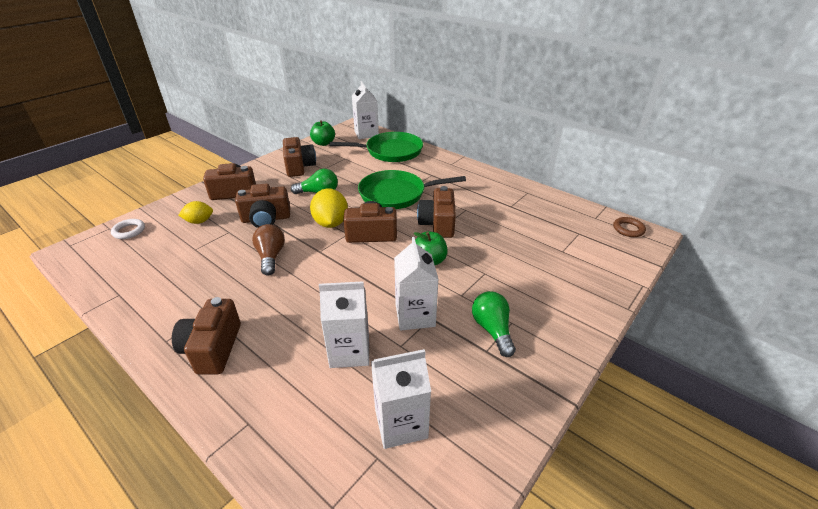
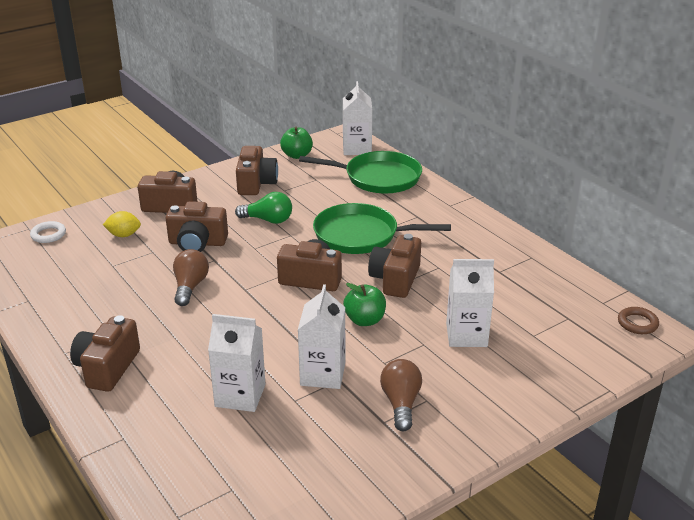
camera: 15 degrees right, 5 degrees down
(331, 223) = (269, 259): yellow lemon -> none
(401, 423) = (265, 467): white carton -> white carton (466, 335)
(492, 329) = (401, 403): green light bulb -> brown light bulb

